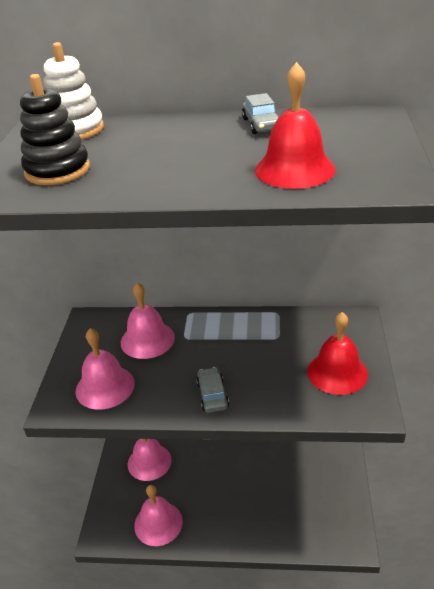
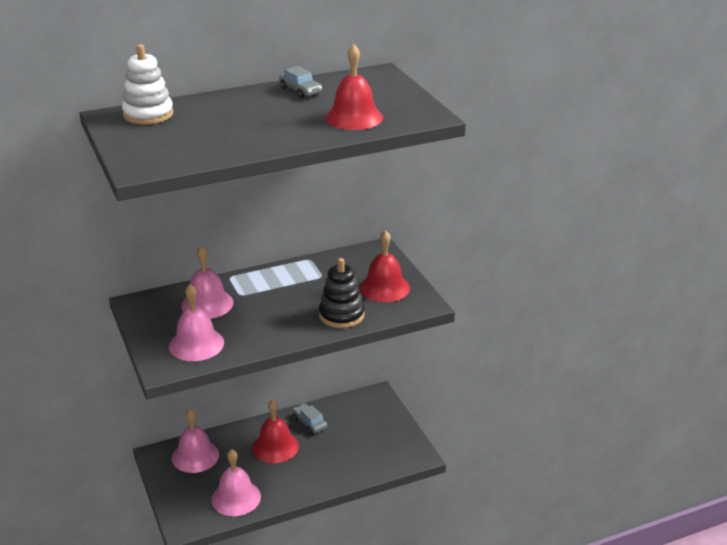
camera: 30 degrees left, 5 degrees down
(57, 170) = (174, 144): black stacking toy -> black stacking toy (341, 315)
(212, 395) = (295, 326): grey car -> grey car (309, 423)
(221, 478) = (275, 447): none -> red bell

